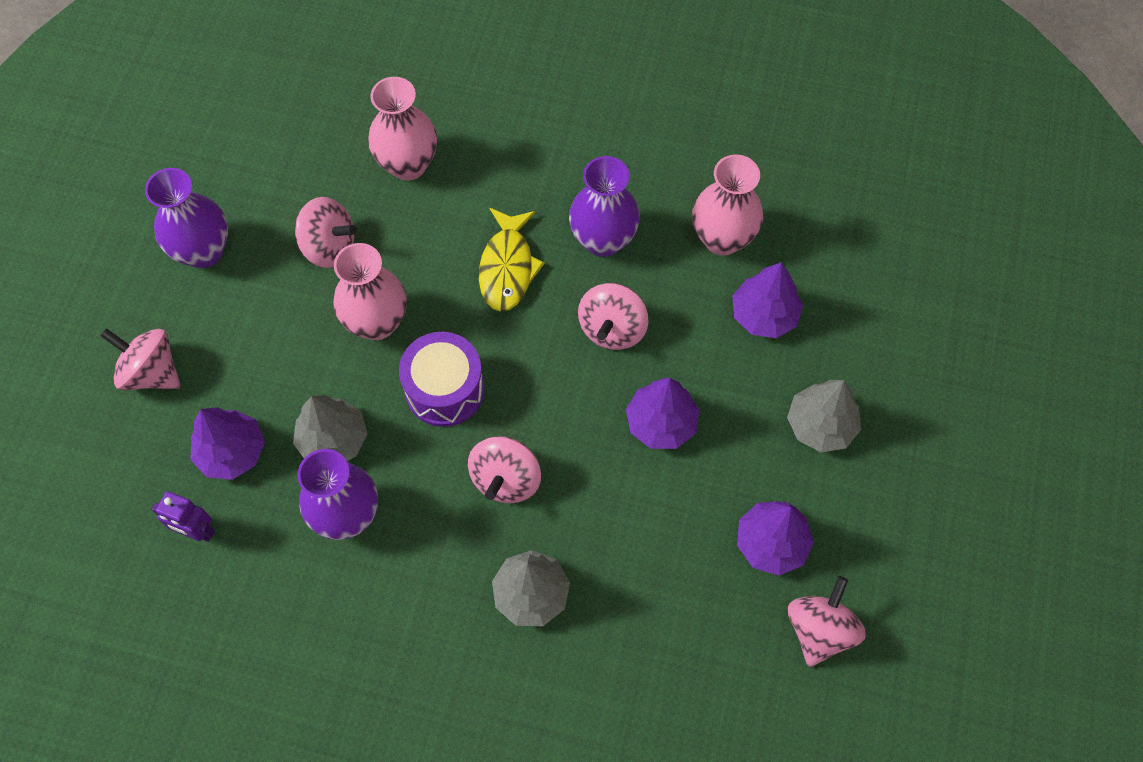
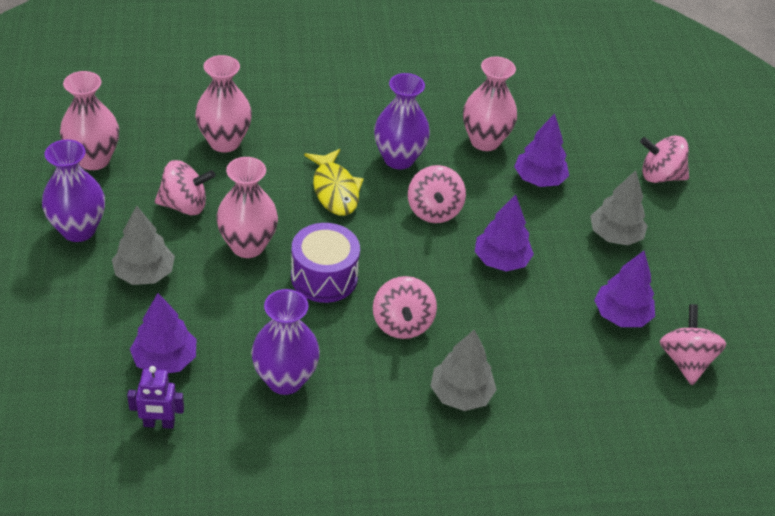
camera: 25 degrees left, 20 degrees down
(151, 372) = (68, 321): pink spinning top -> pink spinning top (660, 176)
(254, 155) = (94, 159): none -> pink vase
(333, 439) = (248, 331): grey tree -> grey tree (144, 274)

